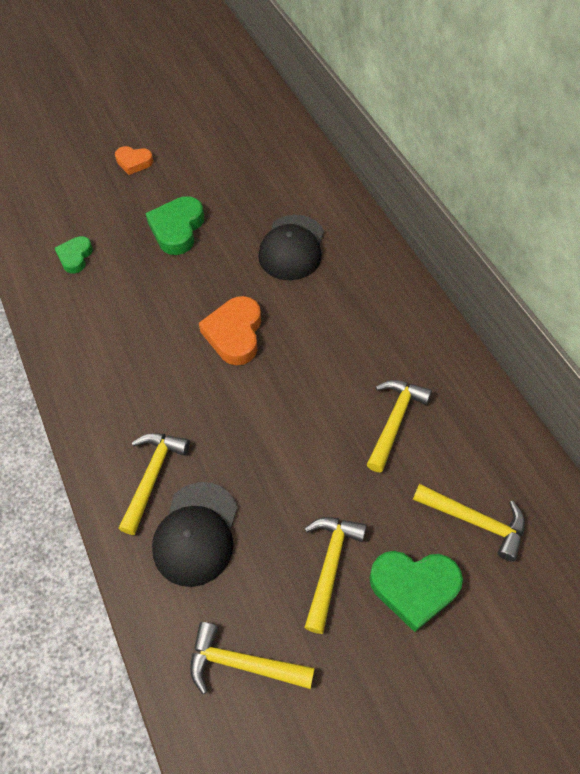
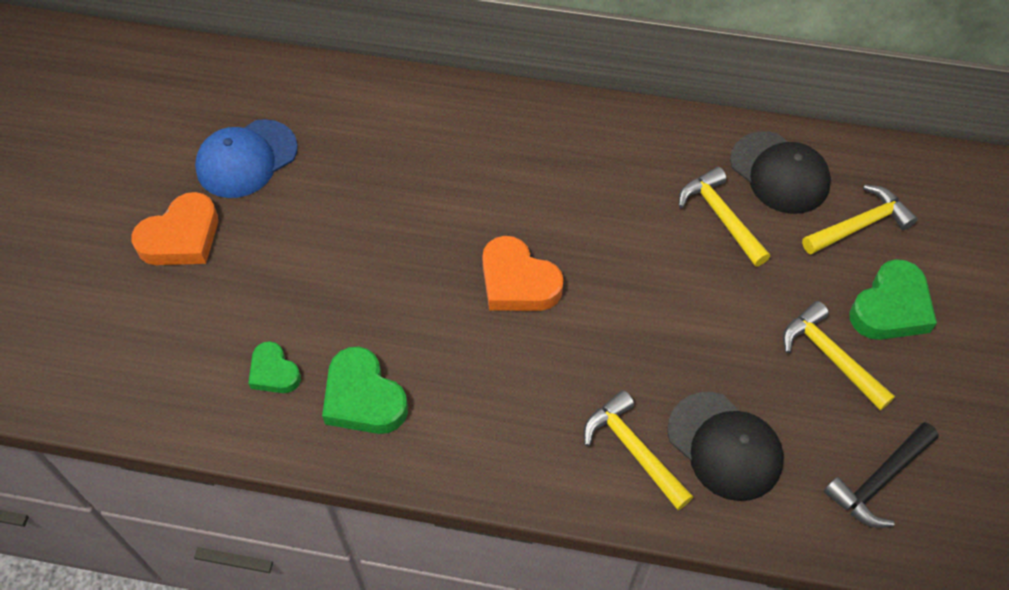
camera: 55 degrees left, 0 degrees up
(134, 162) = (181, 237): orange heart -> orange heart, size x1.63
(177, 229) = (327, 252): green heart -> green heart (363, 398)
(211, 154) = (246, 159): none -> blue cap
(243, 663) = (879, 480): yellow hammer -> black hammer
(292, 248) = (450, 169): black cap -> black cap (779, 173)

